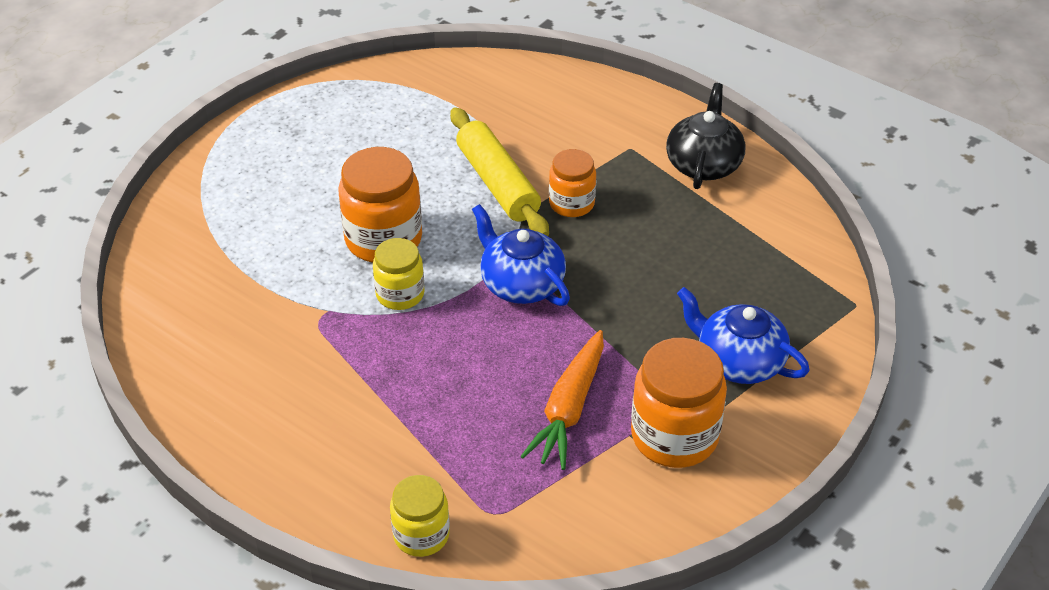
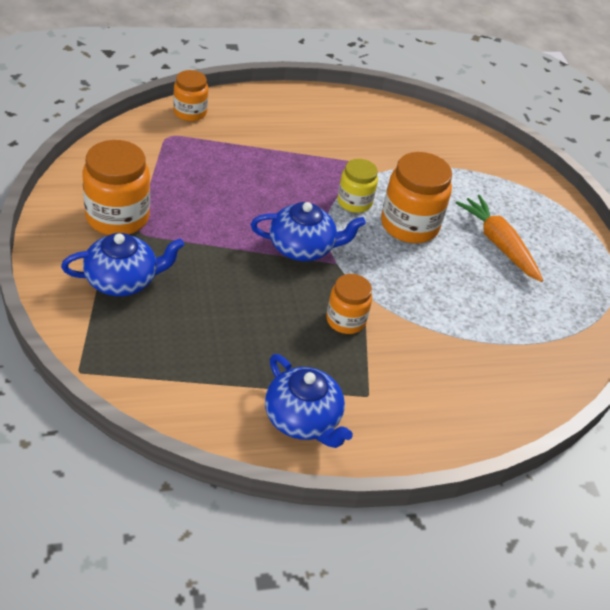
camera: 125 degrees right, 0 degrees up
(421, 535) = (190, 112): yellow jar -> orange jar
(498, 183) = (406, 303): yellow rolling pin -> none
(569, 409) = (190, 198): orange carrot -> orange carrot (498, 244)
(704, 164) = (303, 419): black teapot -> blue teapot

